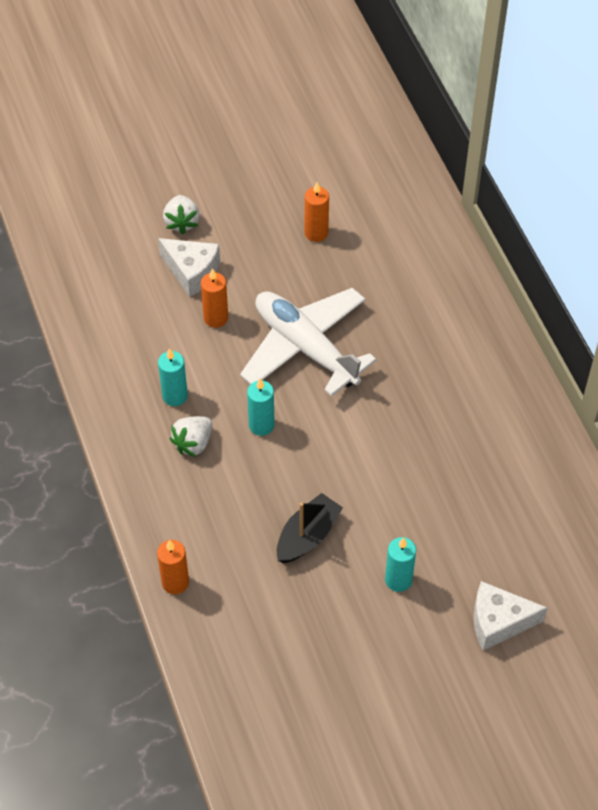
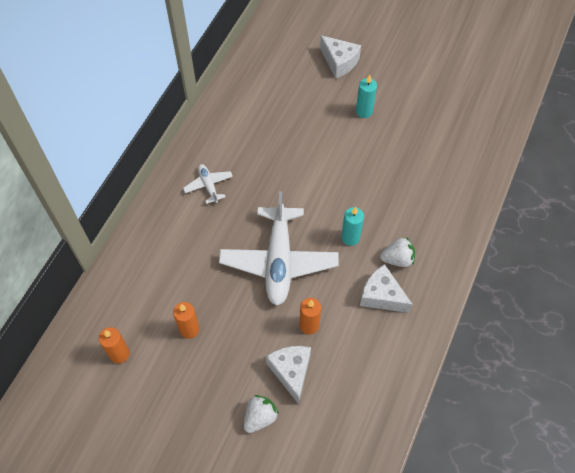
camera: 135 degrees left, 5 degrees up
(175, 396) = (381, 296): turquoise candle -> white cheese
(175, 582) = (475, 195): orange candle -> orange candle (119, 354)
(307, 536) = (386, 163): black boat -> none
(457, 358) = (208, 185): none -> white plane

